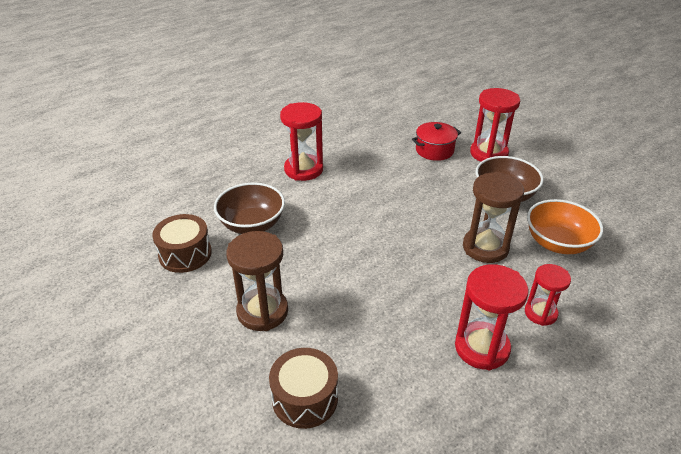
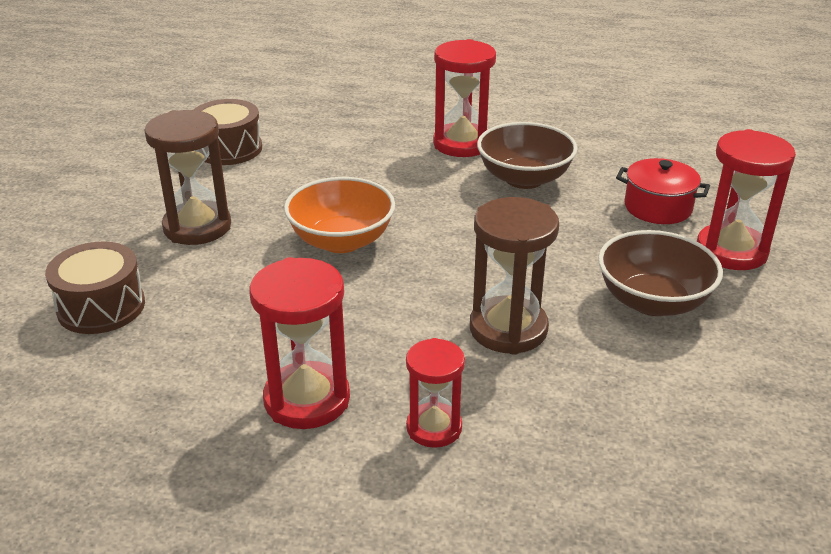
camera: 50 degrees right, 5 degrees down
(252, 224) = (322, 160): brown bowl -> brown bowl (524, 179)
(557, 243) = (614, 390): orange bowl -> orange bowl (341, 241)

